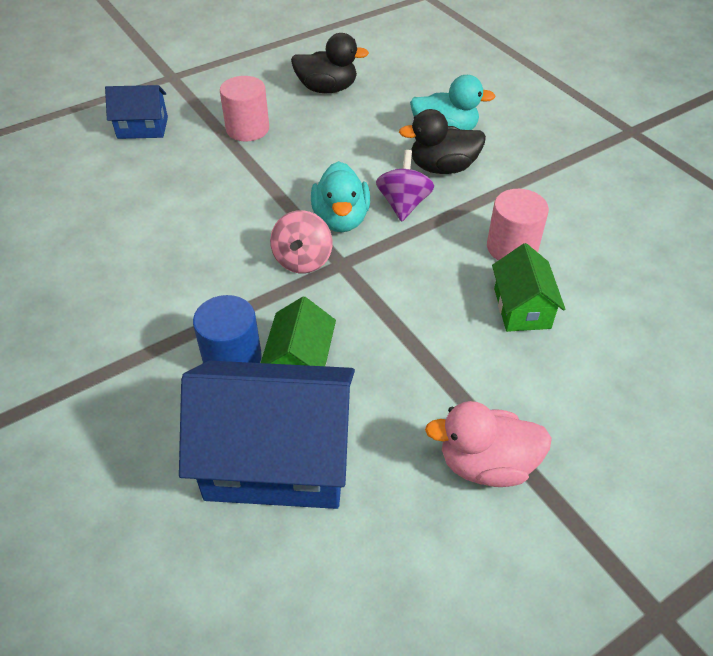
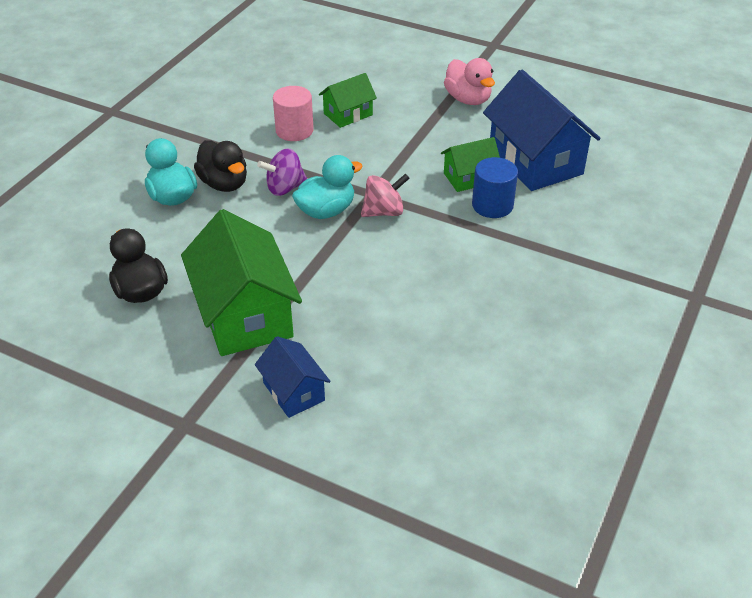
camera: 120 degrees left, 5 degrees down
(247, 129) = (245, 314): pink cylinder -> green house

